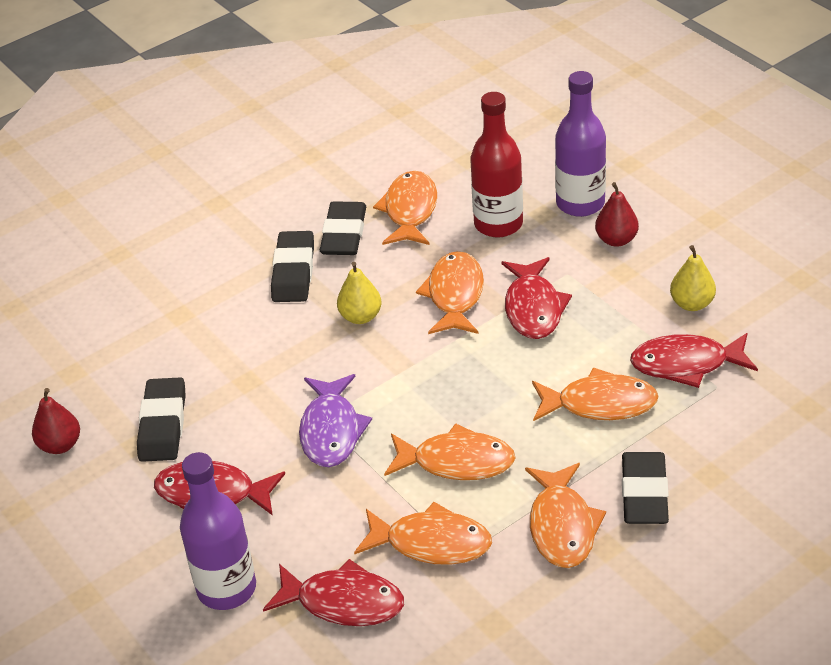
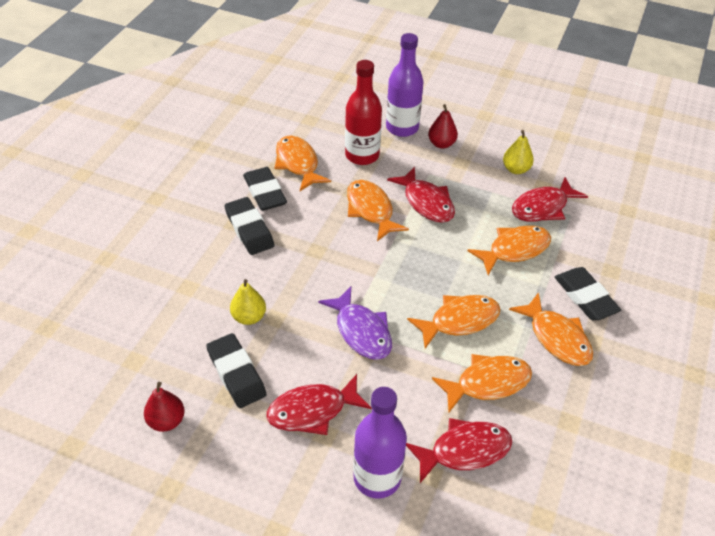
camera: 35 degrees left, 5 degrees up
(360, 317) = (320, 245): yellow pear -> yellow pear (249, 317)

